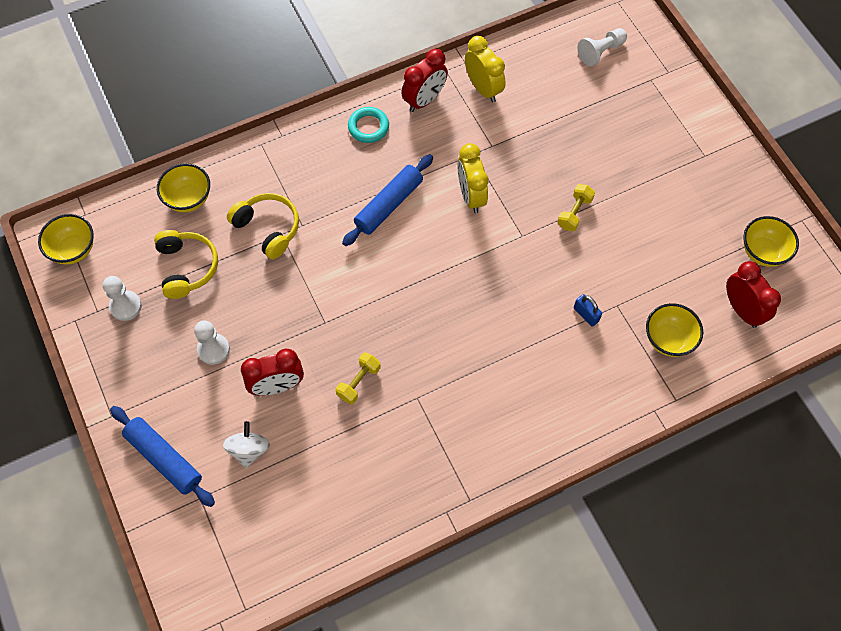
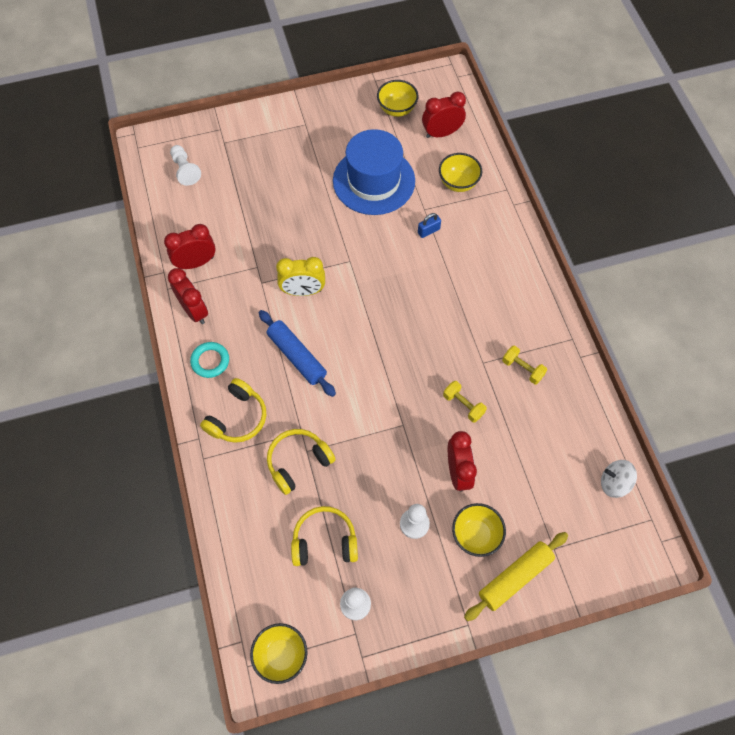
camera: 80 degrees left, 0 degrees up
(164, 458) = (515, 577): blue rolling pin -> yellow rolling pin
(188, 199) = (248, 533): yellow bowl -> yellow bowl (475, 535)
(249, 450) = (514, 502): white spinning top -> white spinning top (614, 483)
(309, 165) = (238, 418): none -> yellow headphones
(483, 88) = (196, 263): yellow clock -> red clock
(574, 213) = (336, 220): yellow dumbbell -> yellow dumbbell (522, 369)
(643, 243) = (374, 181): none -> blue hat

